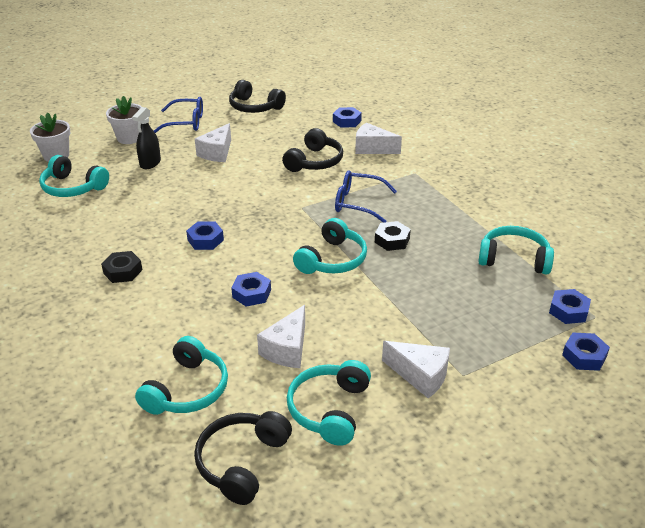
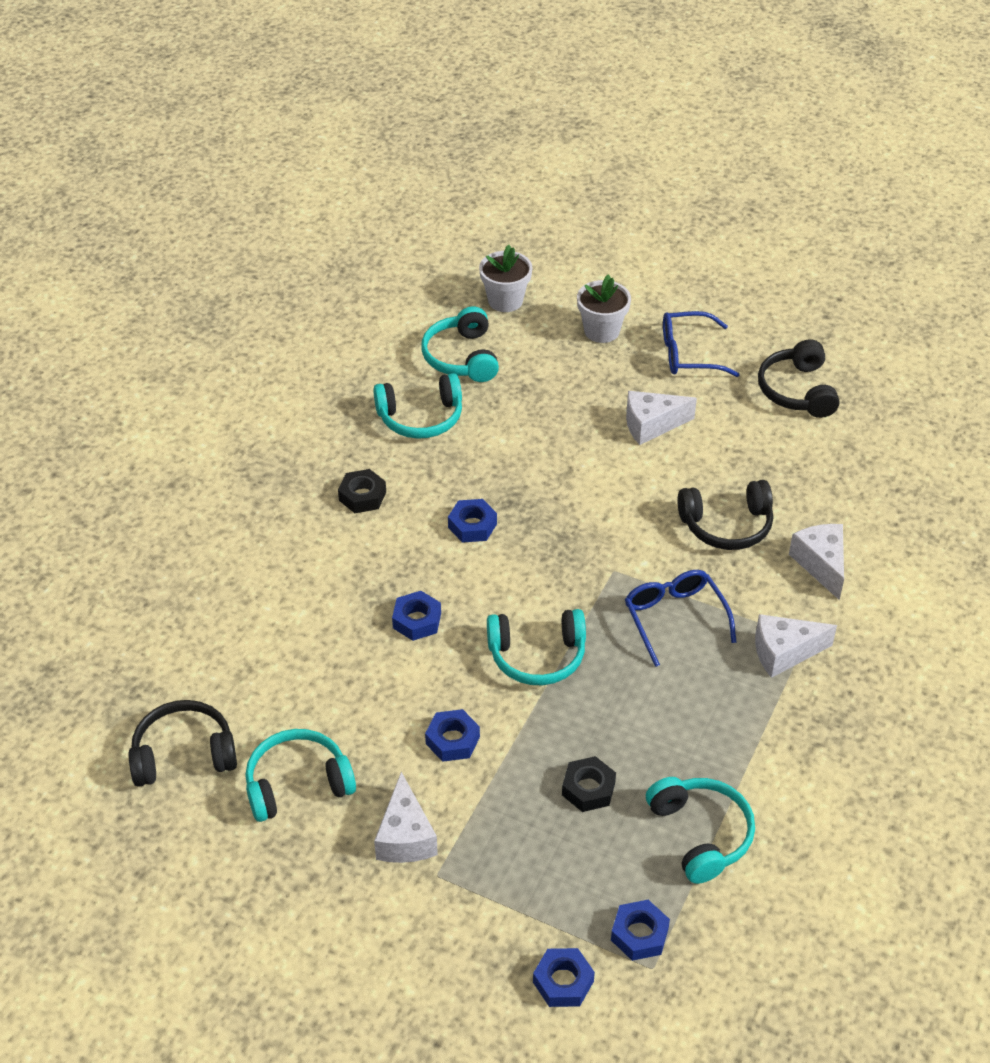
camera: 55 degrees right, 10 degrees up
(150, 163) = (570, 384): black spray bottle -> none
(186, 122) = (688, 354): blue glasses -> blue glasses turned 120 degrees clockwise
(187, 390) = (240, 657): turquoise headphones -> turquoise headphones (421, 417)
(287, 349) = (355, 701): white cheese -> white cheese (784, 652)
(347, 121) = (864, 500): blue nut -> blue nut (452, 740)
(392, 240) = (627, 692): black nut -> black nut (588, 789)

